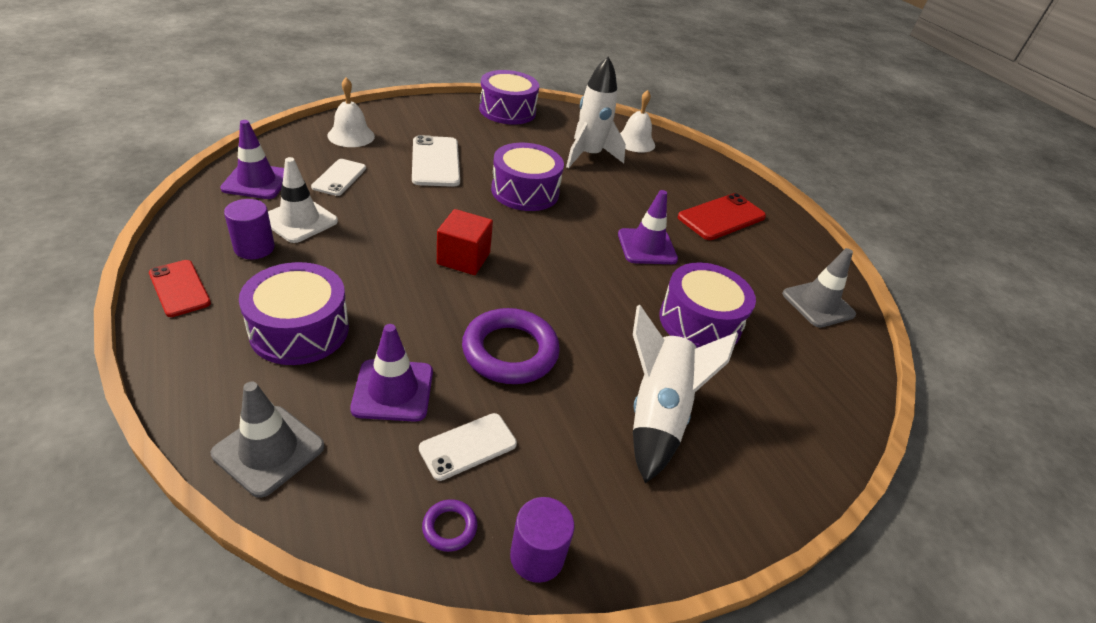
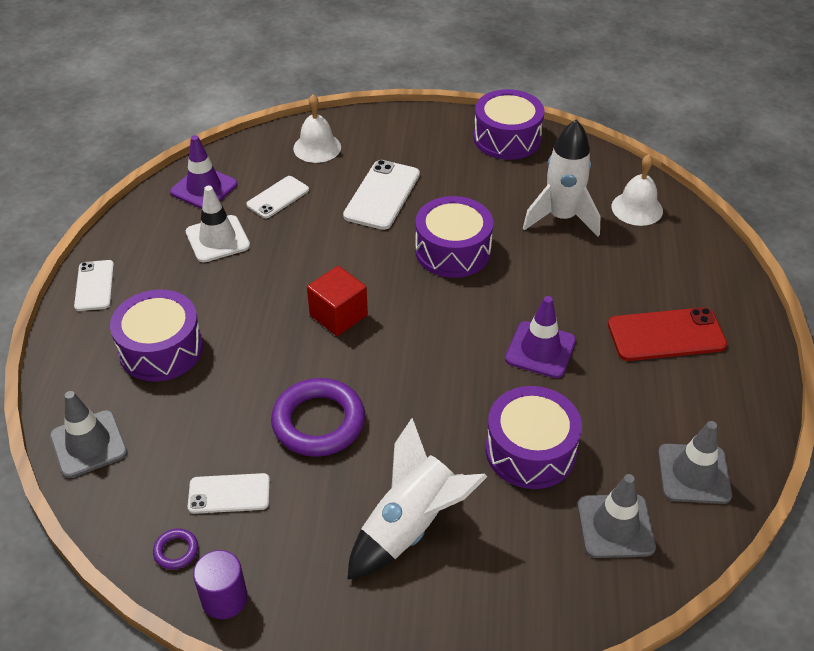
camera: 35 degrees right, 5 degrees up
(179, 288) = (94, 285): red phone -> white phone
(254, 248) = (167, 260): purple cylinder -> none
(393, 390) = (201, 426): purple traffic cone -> none
(803, 358) = (615, 526): none -> grey traffic cone

